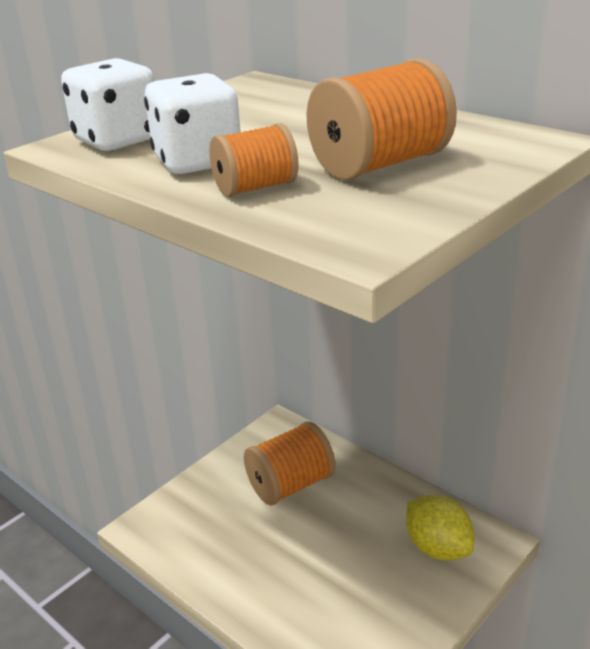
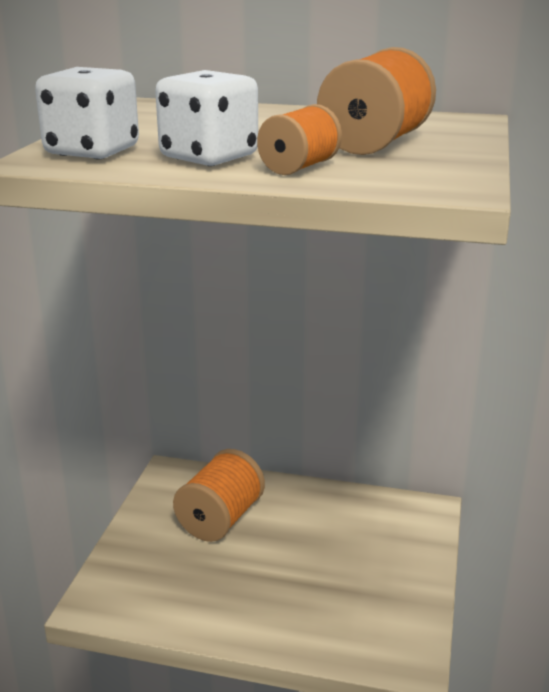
camera: 30 degrees left, 5 degrees down
(437, 548) = (388, 528): yellow lemon -> none

